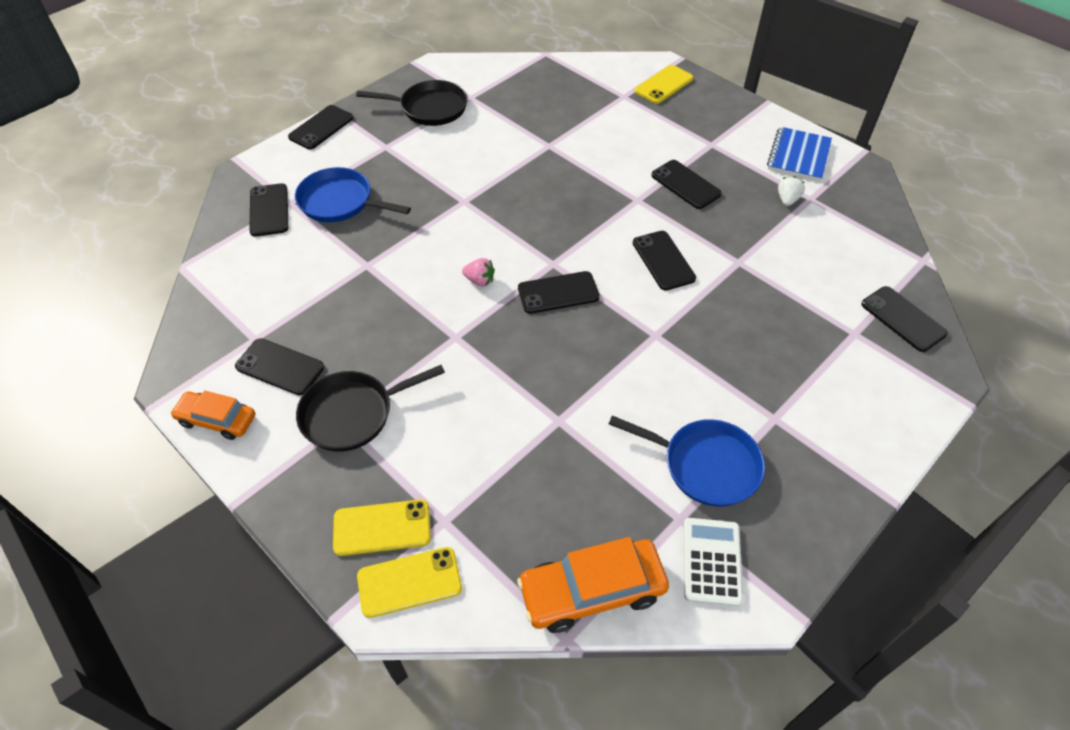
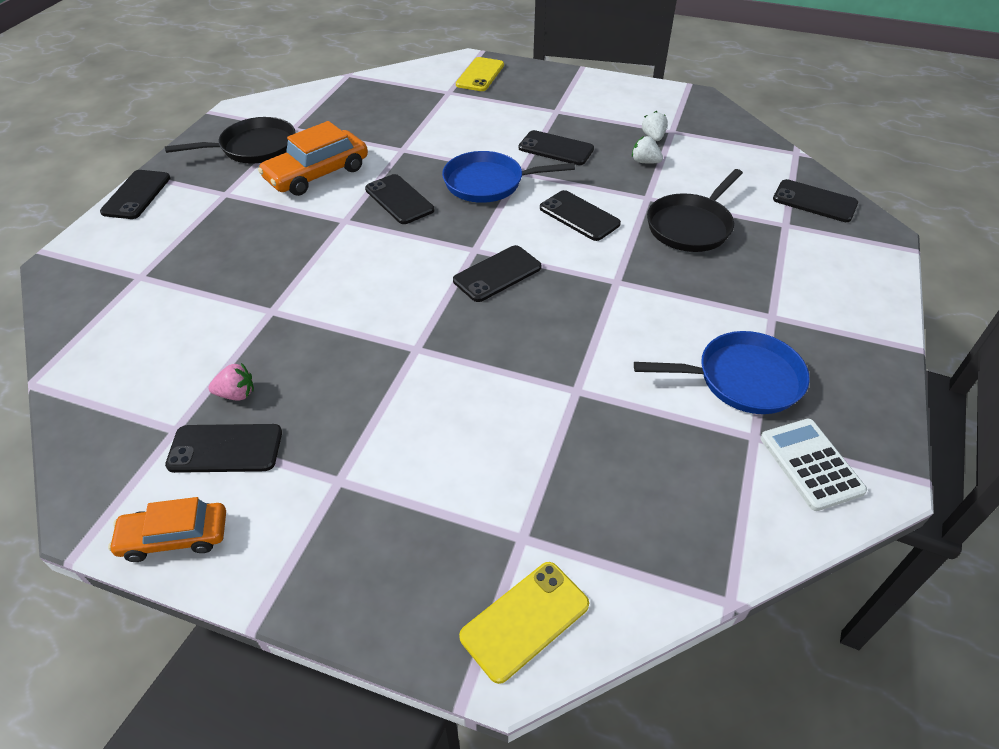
camera: 25 degrees left, 5 degrees down
(269, 210) = (117, 291): black phone -> black phone (399, 200)
(340, 202) = (201, 259): blue pan -> blue pan (488, 183)
(352, 413) = (346, 466): black pan -> black pan (691, 226)
(382, 527) = (456, 574): yellow phone -> none
(479, 280) = (408, 287): pink strawberry -> pink strawberry (236, 394)
(592, 591) = (721, 541): orange car -> orange car (317, 174)
(761, 224) = (645, 162): none -> white strawberry
(798, 156) = (638, 101): blue notebook -> none

